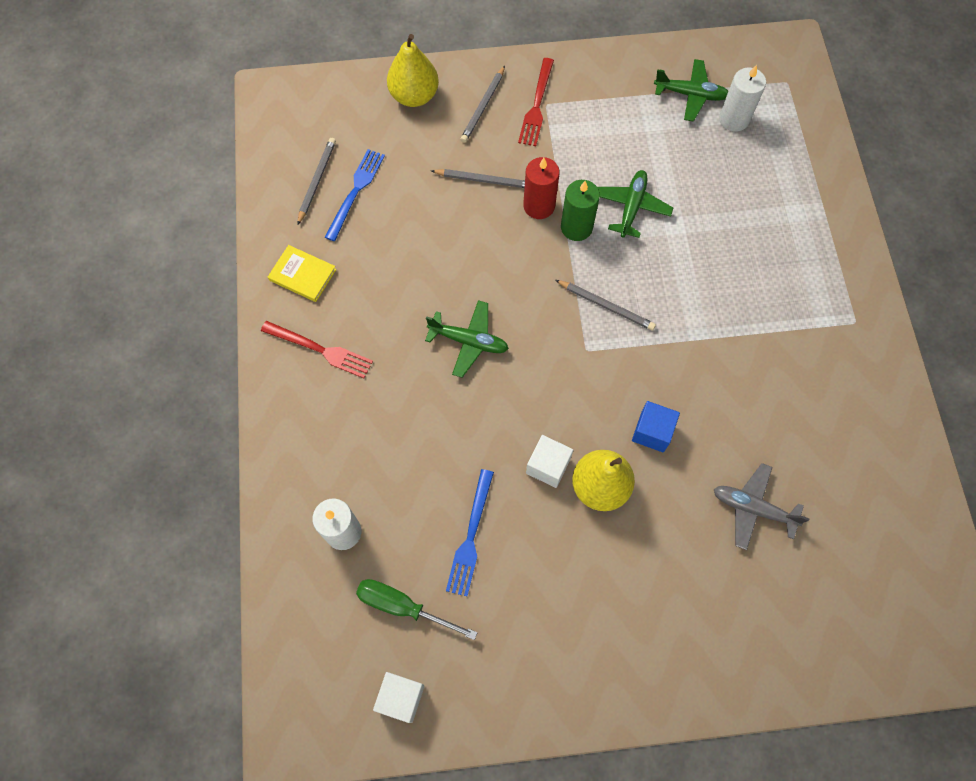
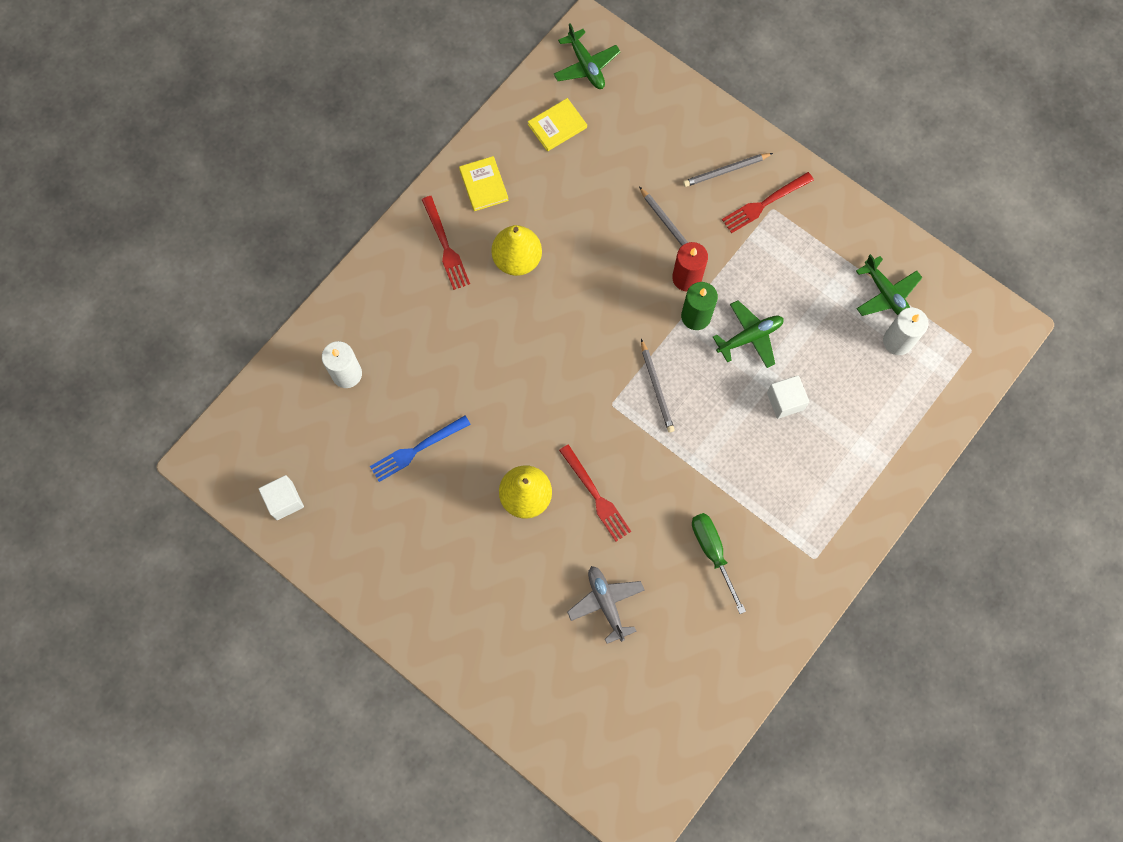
camera: 45 degrees right, 5 degrees up
(316, 181) = (557, 126): grey pencil -> yellow book
(356, 191) = (575, 157): blue fork -> none
(402, 606) = (336, 451): green screwdriver -> green screwdriver (712, 552)
(414, 96) = (686, 120): yellow pear -> yellow pear (517, 259)
(468, 341) = (542, 327): green plane -> green plane (586, 66)
(548, 466) = (508, 453): white cube -> white cube (785, 401)
(652, 432) = (596, 496): blue cube -> red fork

